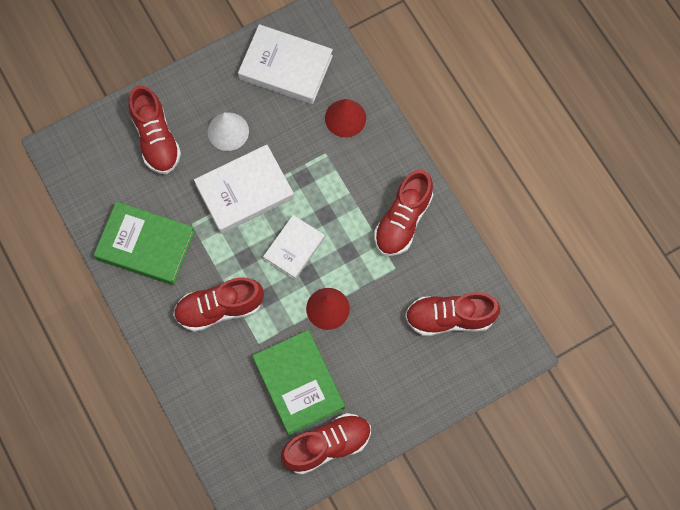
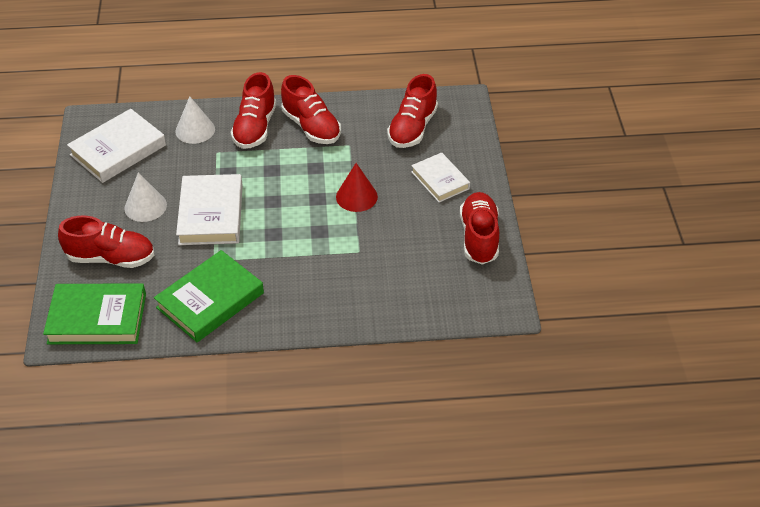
camera: 65 degrees left, 25 degrees down
(219, 308) = (309, 267): red shoe -> red shoe (255, 128)
(294, 248) = (288, 200): white book -> white book (440, 180)
(299, 383) = (412, 237): green book -> green book (97, 318)
(345, 118) = (195, 130): red cone -> white cone

